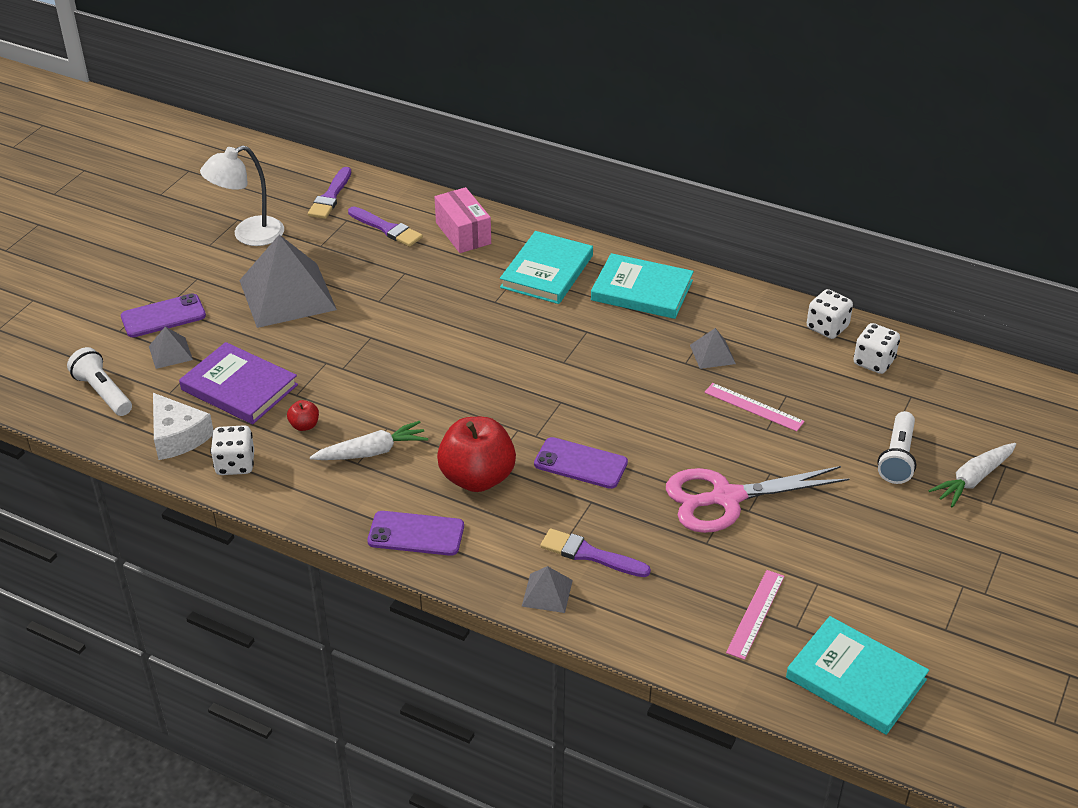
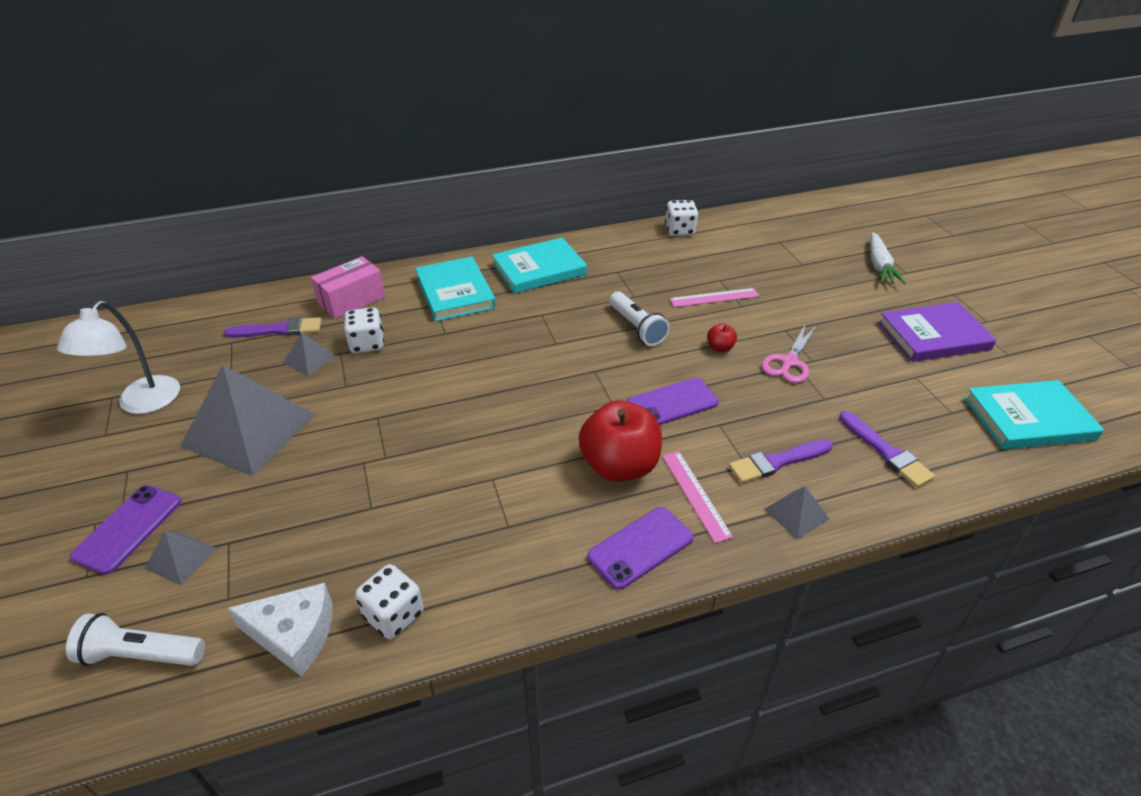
camera: 45 degrees left, 0 degrees up
(239, 387) = (303, 540): purple book -> purple book (933, 336)
(304, 425) = (415, 529): red apple -> red apple (720, 348)
(330, 196) = (191, 332): purple brush -> purple brush (886, 452)
(372, 452) = (507, 507): white carrot -> none
(463, 233) = (352, 300): pink box -> pink box turned 60 degrees counterclockwise
(712, 354) = (642, 282): grey pyramid -> grey pyramid (309, 359)
(726, 498) = (789, 362): pink scissors -> pink scissors, size x0.60
(756, 614) = (922, 422): pink ruler -> pink ruler (695, 494)
(874, 362) = (733, 235): white dice -> white dice (367, 344)
(897, 458) = (829, 278): white flashlight -> white flashlight (636, 328)

